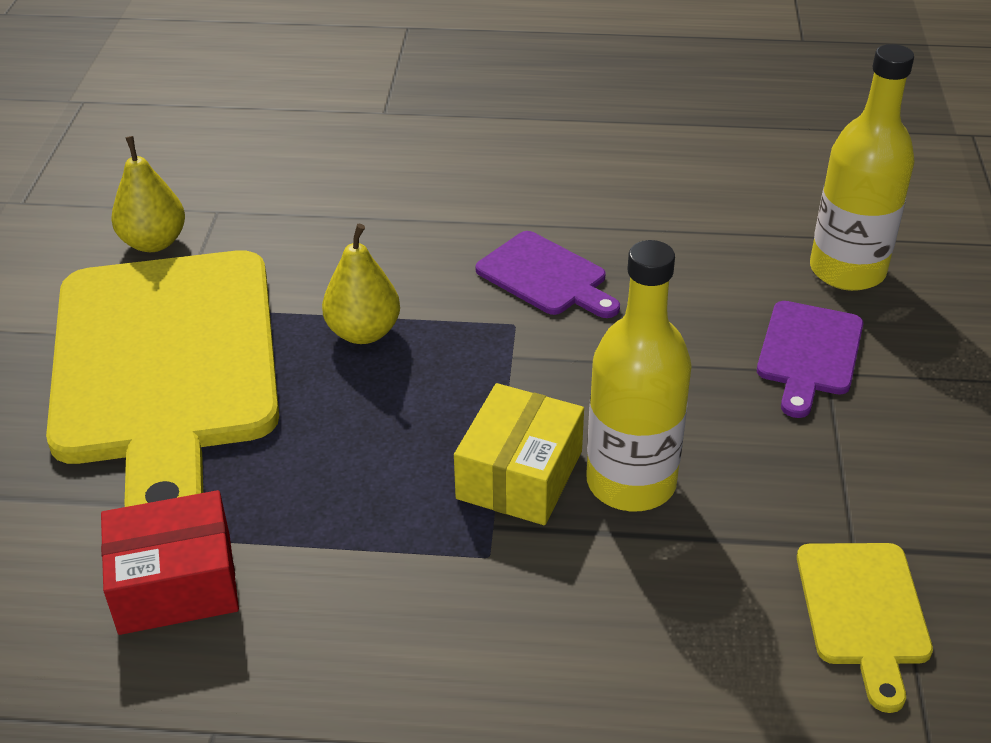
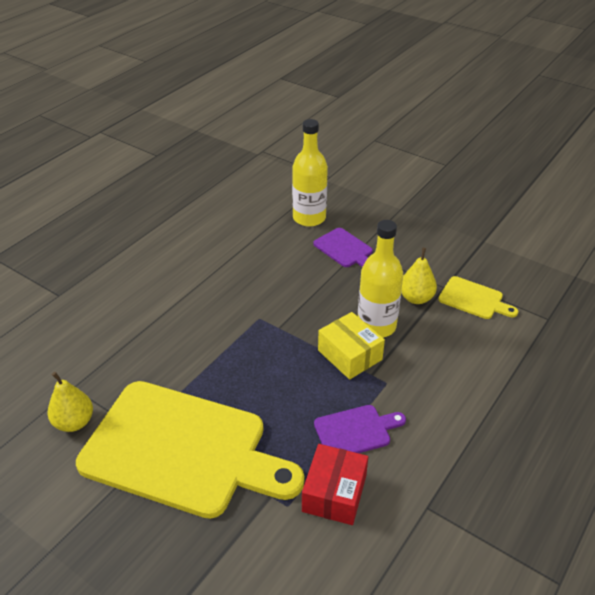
camera: 60 degrees left, 0 degrees up
(363, 332) = (221, 368): yellow pear -> yellow pear (416, 298)
(546, 277) = (238, 296): purple cutting board -> purple cutting board (356, 431)

